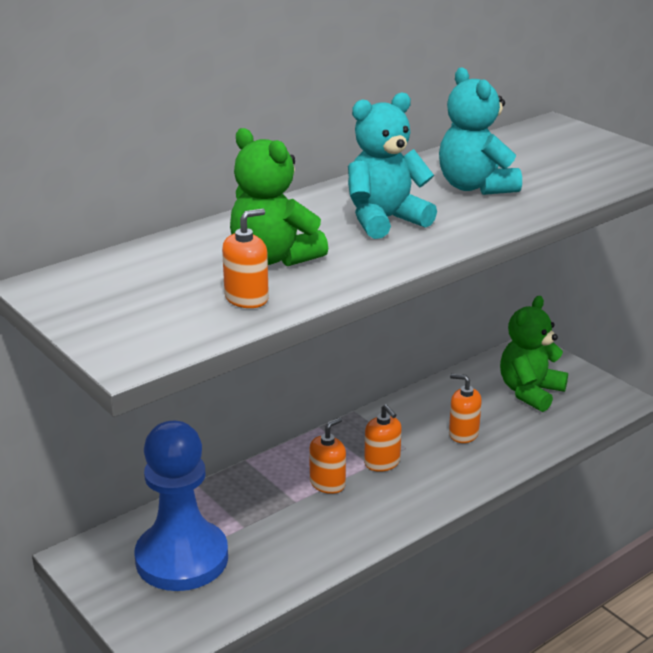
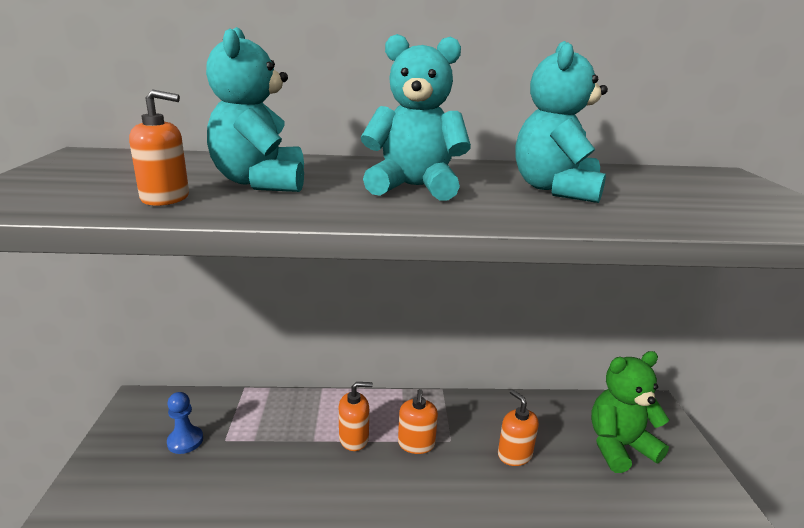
camera: 35 degrees right, 5 degrees down
(182, 558) = (185, 441): blue pawn -> blue pawn, size x0.41
(274, 258) = (261, 183): green teddy bear -> turquoise teddy bear

